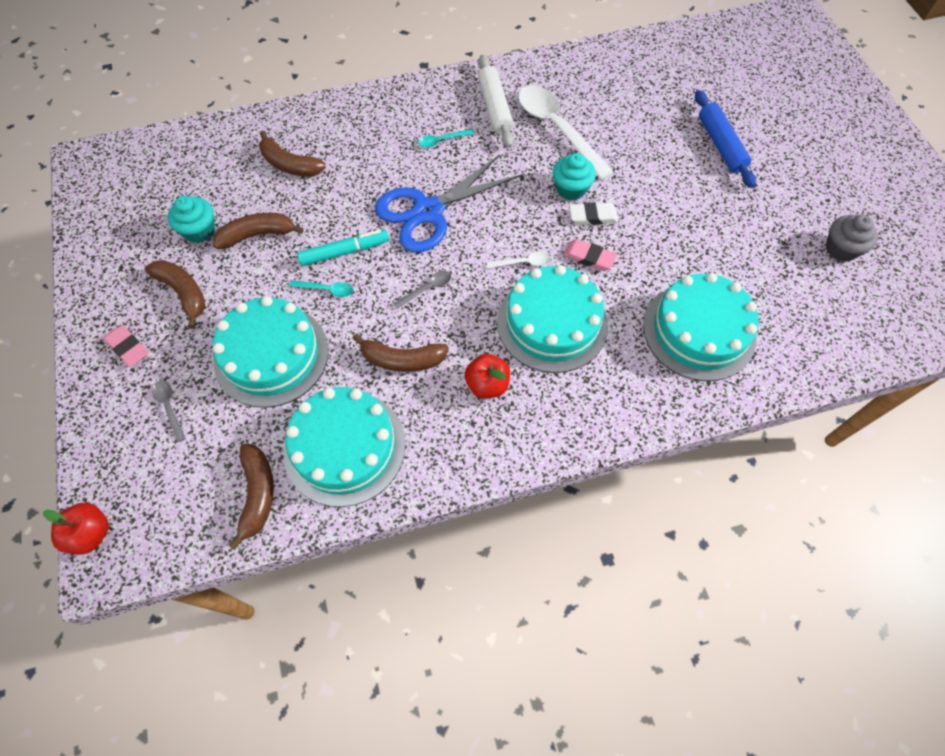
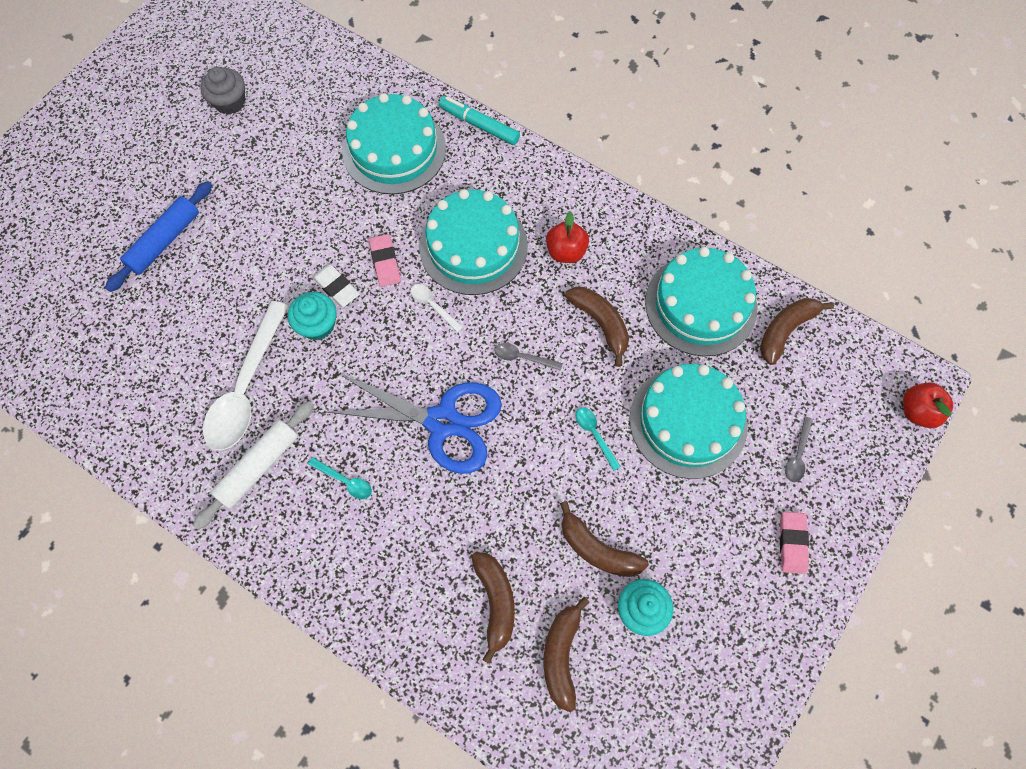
camera: 130 degrees left, 5 degrees up
(183, 293) = (708, 552): brown banana -> brown banana (561, 655)
(344, 252) = (546, 455): turquoise marker -> turquoise marker (479, 125)

